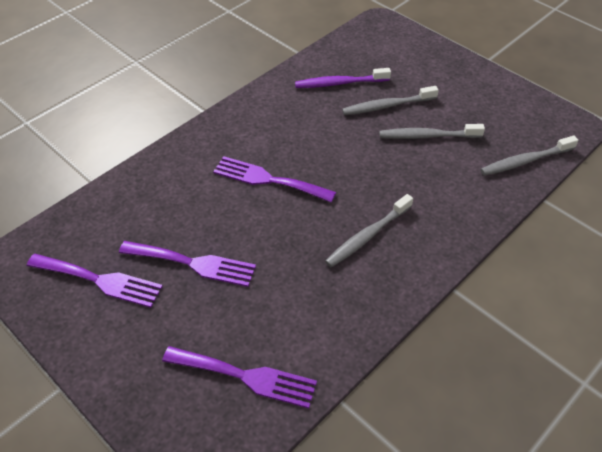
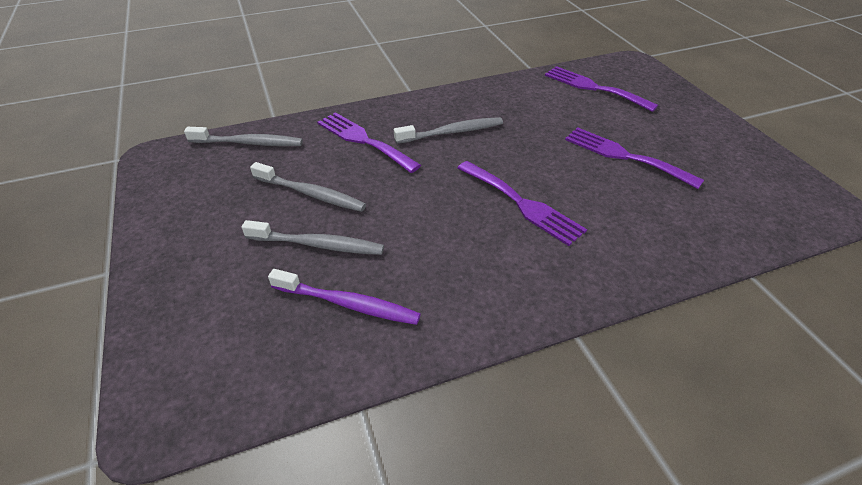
camera: 155 degrees left, 5 degrees down
(100, 280) = (720, 167): purple fork -> purple fork (363, 140)

